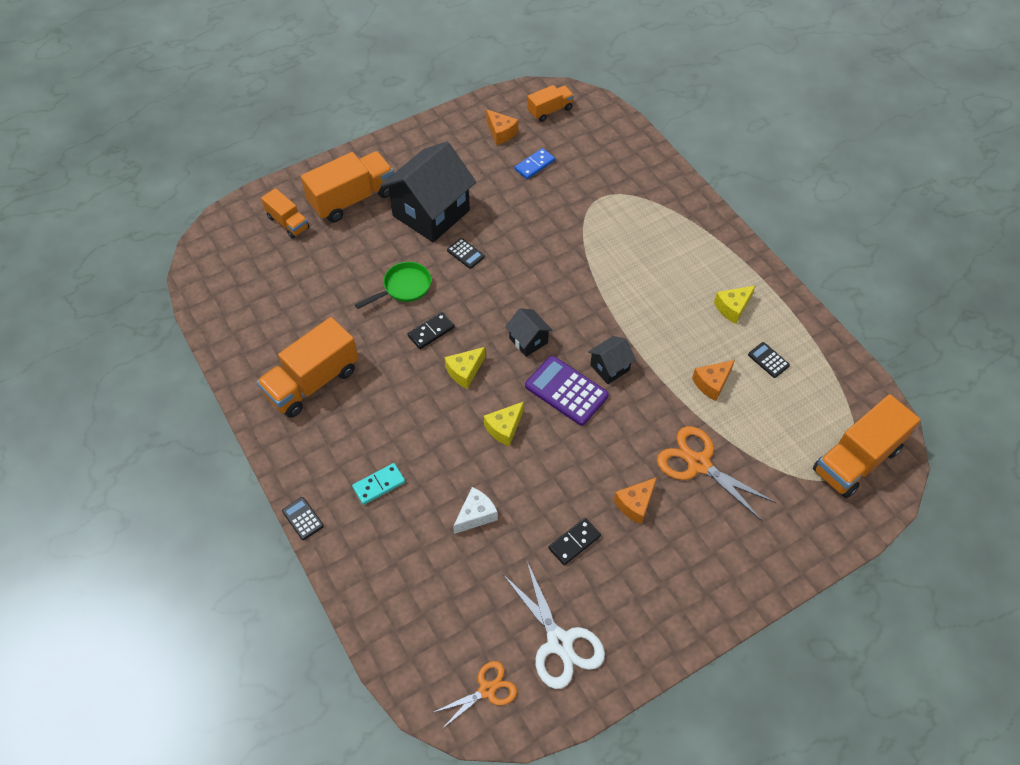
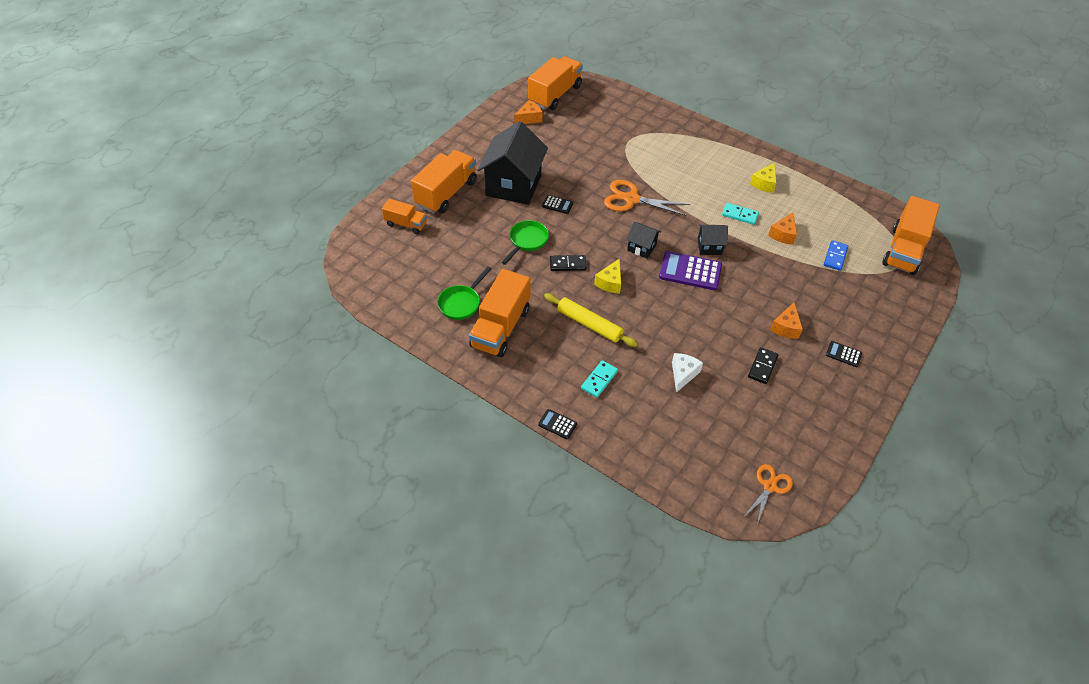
camera: 25 degrees left, 5 degrees down
(289, 337) = (461, 303): none -> green pan
(409, 414) = (589, 324): none -> yellow rolling pin
(431, 332) = (567, 264): black domino -> black domino turned 60 degrees clockwise
(501, 133) = (529, 118): orange cheese -> orange cheese turned 60 degrees counterclockwise
(504, 428) = (664, 310): yellow cheese -> none
(534, 165) = (568, 133): blue domino -> blue domino (835, 256)
(550, 110) = (555, 95): orange truck -> orange truck, size x1.77
(559, 642) = (797, 435): white scissors -> none
(609, 367) = (709, 247): black house -> black house turned 60 degrees clockwise
(674, 339) = (740, 215): none -> turquoise domino
(698, 464) = (809, 287): orange scissors -> orange scissors (631, 199)
(768, 360) = (809, 208): black calculator -> black calculator (843, 354)

